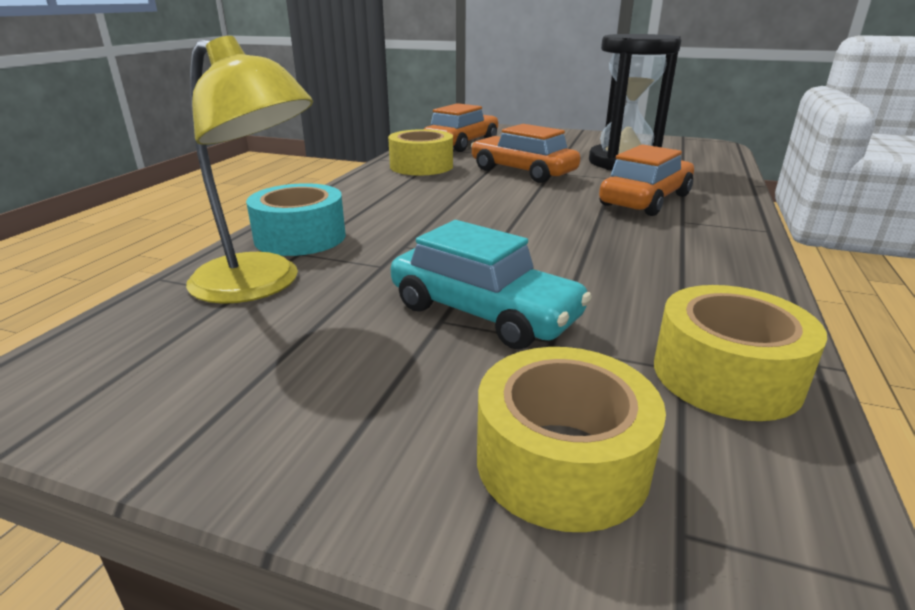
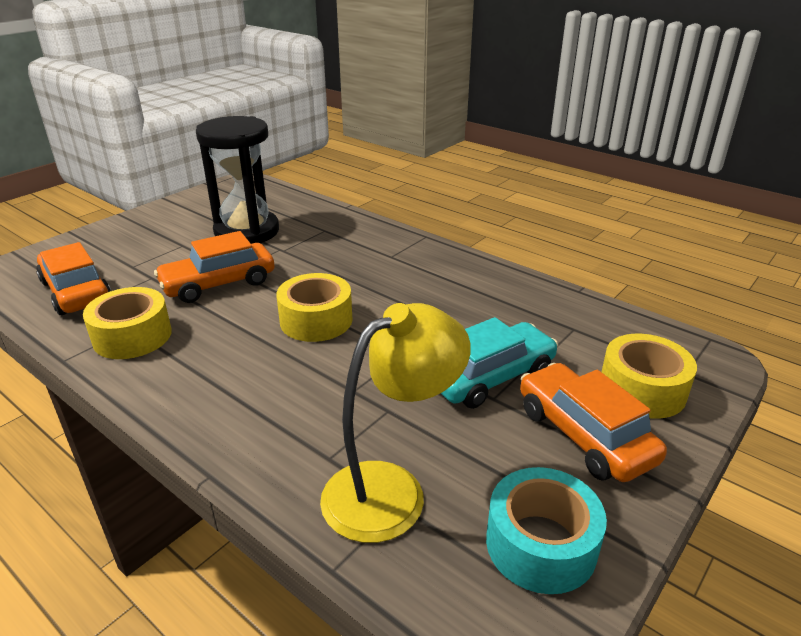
camera: 70 degrees left, 5 degrees up
(300, 237) = (289, 453): turquoise tape -> turquoise tape (541, 544)
(645, 200) = (342, 254): orange car -> orange car (584, 434)
(726, 375) = (582, 318): yellow tape -> yellow tape (316, 320)

